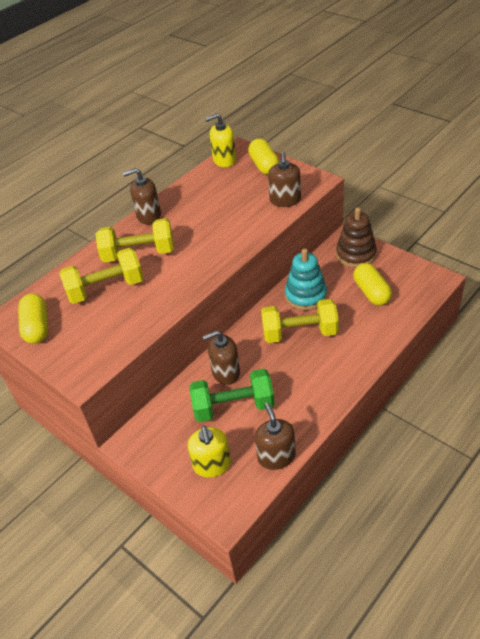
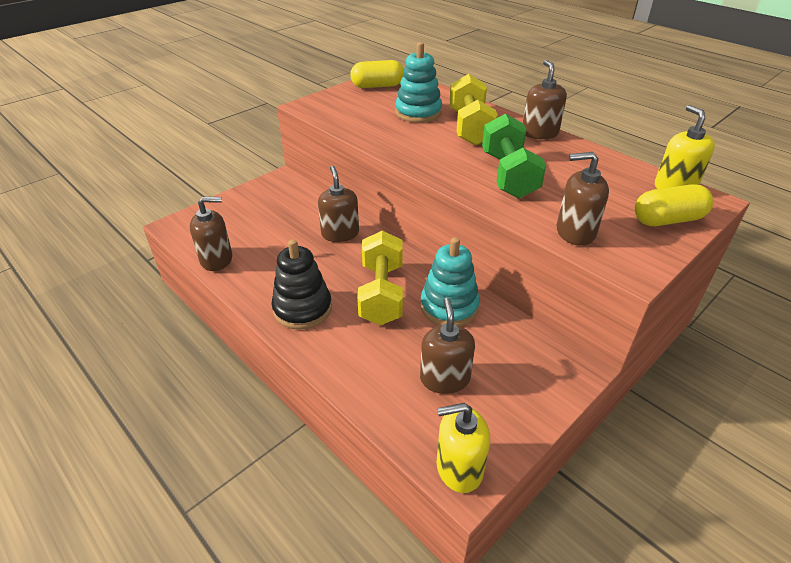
camera: 90 degrees right, 5 degrees down
(106, 289) = (418, 112): yellow dumbbell -> turquoise stacking toy
(212, 464) = (232, 220): yellow soap dispenser -> yellow soap dispenser (459, 467)
(233, 407) = (292, 236): green dumbbell -> green dumbbell (508, 175)
(327, 376) = (302, 309): none -> black stacking toy
(356, 254) = (536, 374): brown stacking toy -> none
(371, 292) = (445, 378): yellow capsule -> brown soap dispenser

